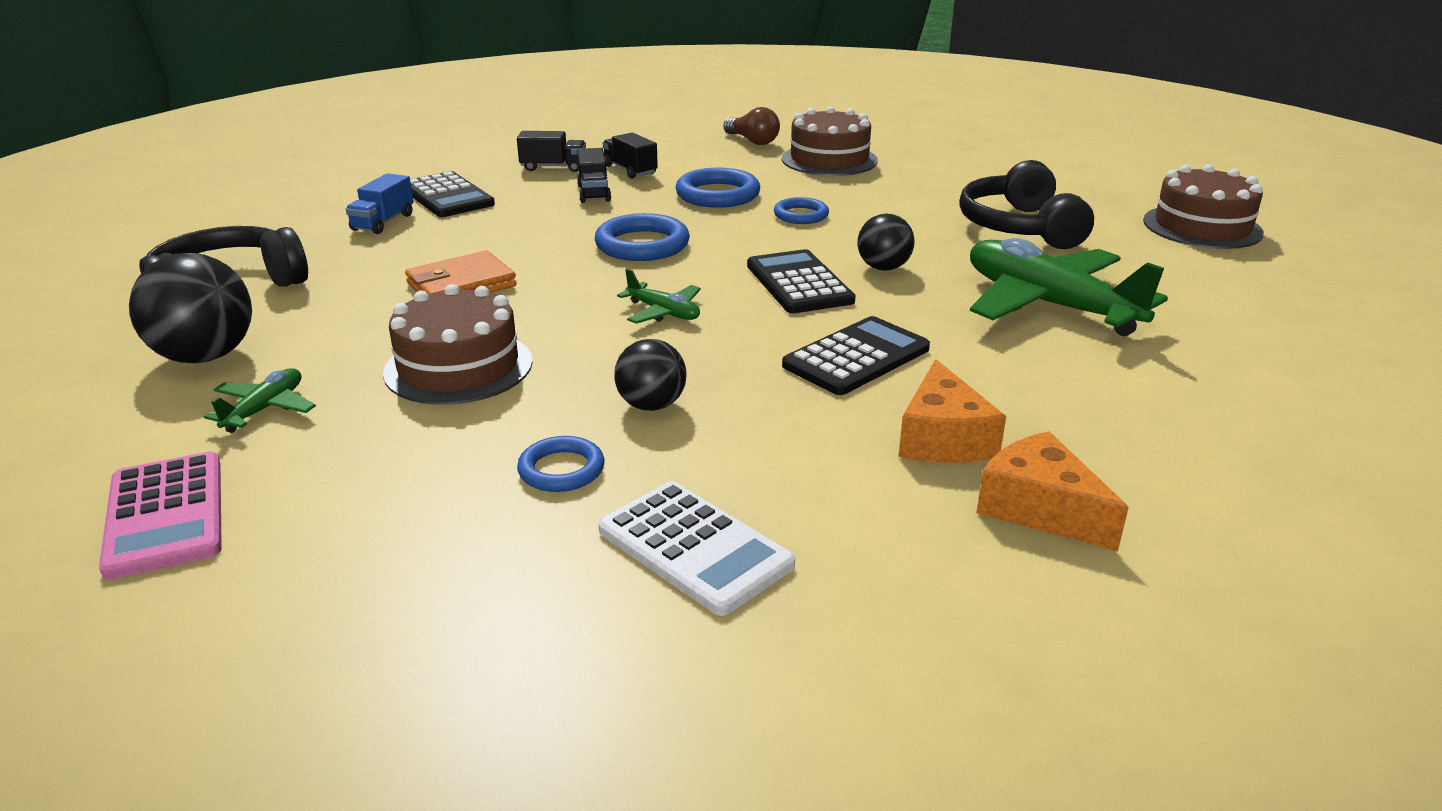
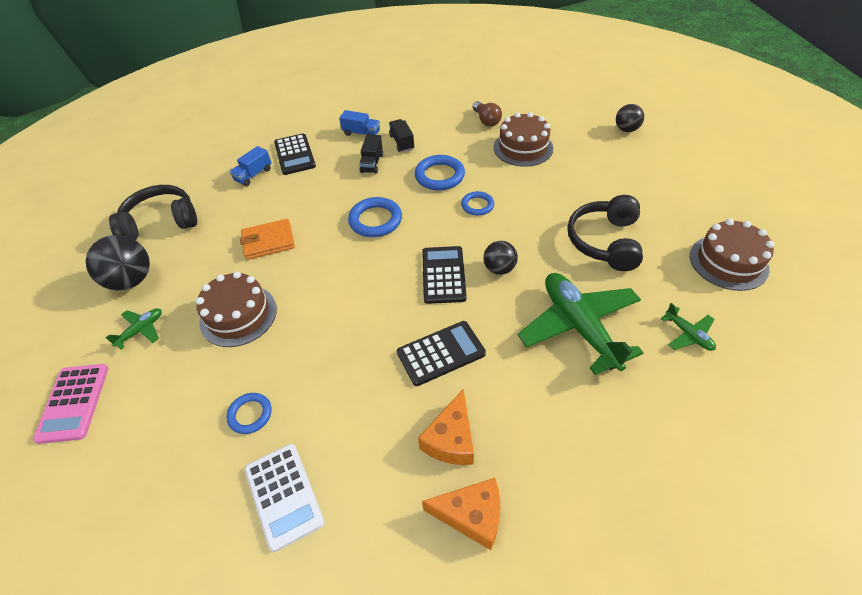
camera: 20 degrees right, 20 degrees up
(553, 167) = (361, 133): black truck -> blue truck
(651, 405) = (315, 371): black ball -> black ball (626, 129)
(663, 312) = (358, 288): green plane -> green plane (688, 334)
(1040, 509) = (471, 515): orange cheese -> orange cheese turned 120 degrees clockwise

